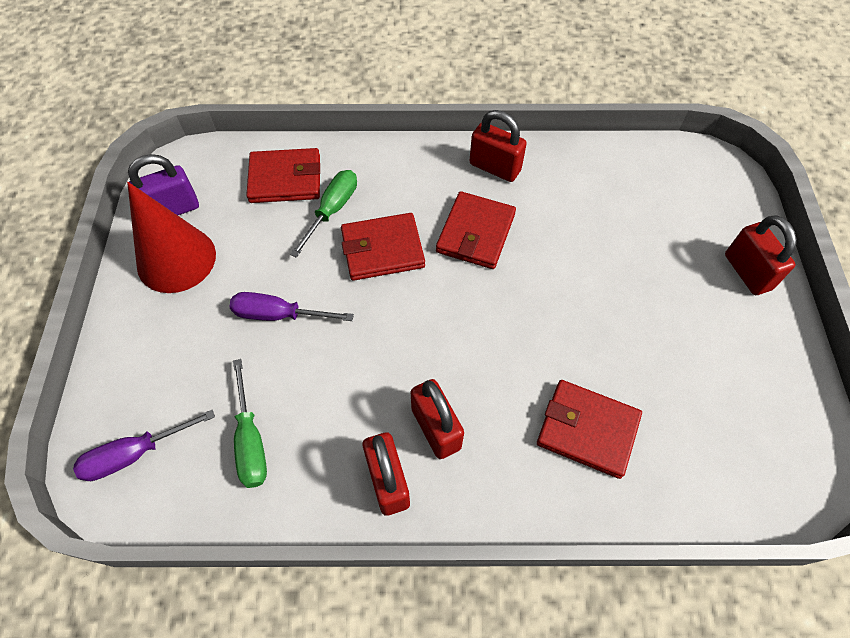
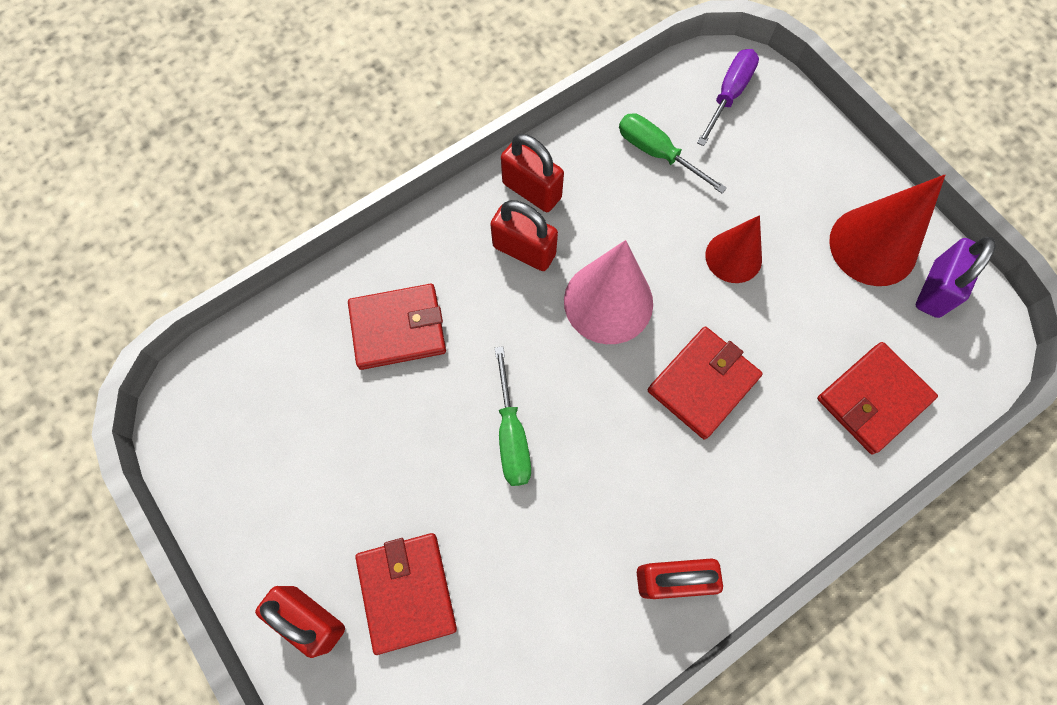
camera: 145 degrees right, 10 degrees up
(278, 315) = (733, 257): purple screwdriver -> red cone
(332, 210) = (791, 394): green screwdriver -> green screwdriver (512, 435)
(401, 343) = (608, 302): none -> pink cone
(475, 233) = (628, 468): red wallet -> red wallet (407, 592)

